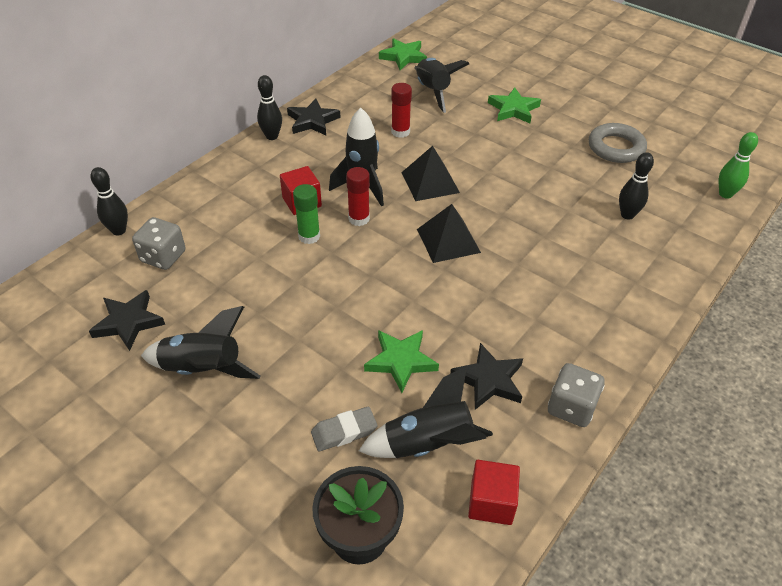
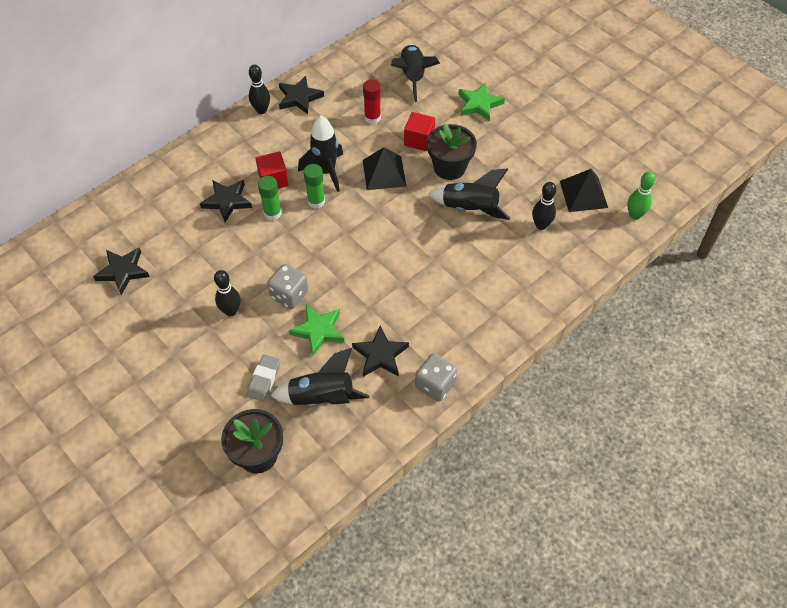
camera: 10 degrees right, 10 degrees up
(119, 230) = (124, 189): black bowling pin -> black bowling pin (231, 311)
(163, 257) = (156, 217): grey dice -> grey dice (289, 295)
(203, 369) = (172, 317): black rocket -> black rocket (470, 208)
(250, 230) = (227, 201): none -> black star
(344, 432) = (264, 379): grey eraser -> grey eraser turned 60 degrees counterclockwise
(359, 219) = (316, 201): red glue stick -> green glue stick
(403, 57) = (396, 33): green star -> none
(448, 240) = (383, 231): black pyramid -> black pyramid (583, 194)
(491, 502) = (354, 445): red cube -> red cube (419, 140)
(502, 169) = (449, 167): none -> black flower pot
(616, 147) = (557, 156): grey ring -> none

